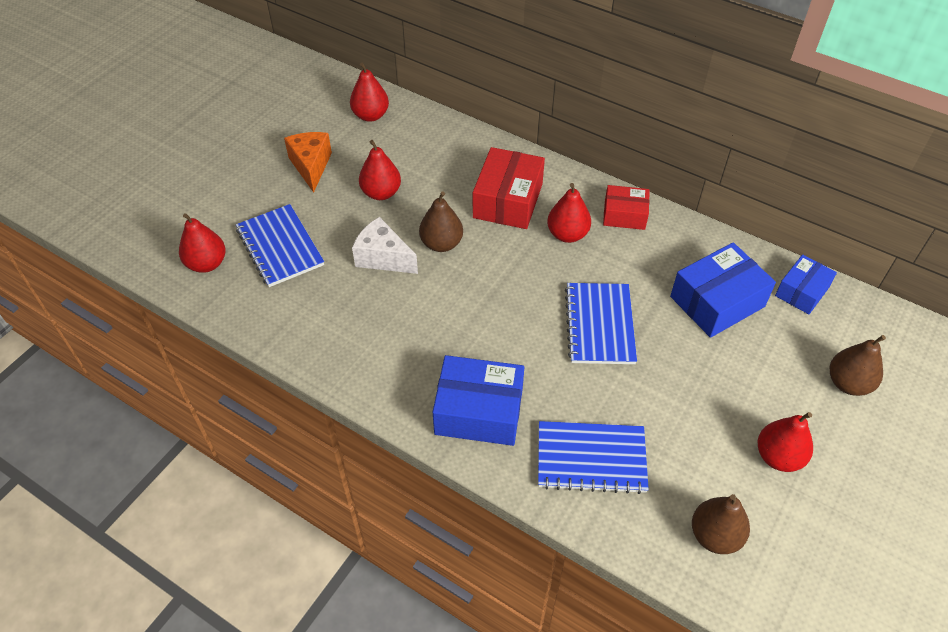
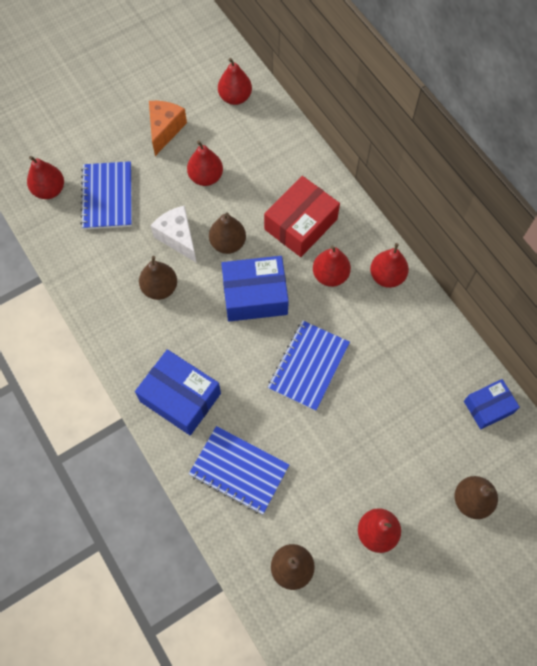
camera: 25 degrees right, 15 degrees up
(391, 312) = (160, 288): none -> brown pear
(624, 215) = (387, 276): red box -> red pear
(717, 301) = (413, 386): blue box -> blue box (255, 295)

